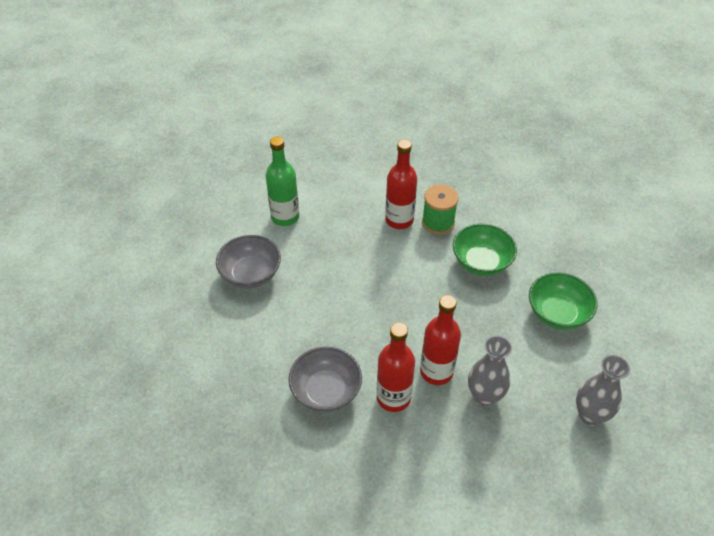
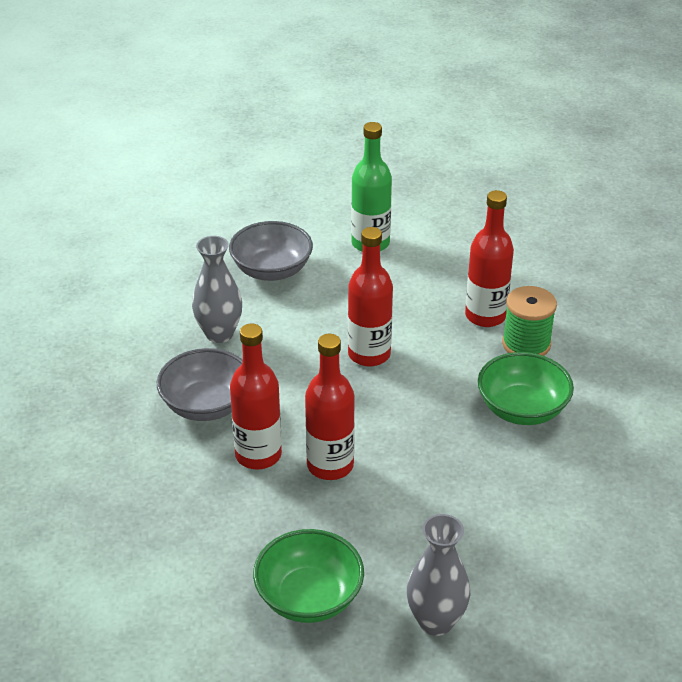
camera: 45 degrees right, 10 degrees down
(371, 288) = (369, 354): none -> red bottle
(484, 396) = (347, 520): grey vase -> grey vase (219, 334)
(557, 313) = (540, 512): green bowl -> green bowl (309, 597)

